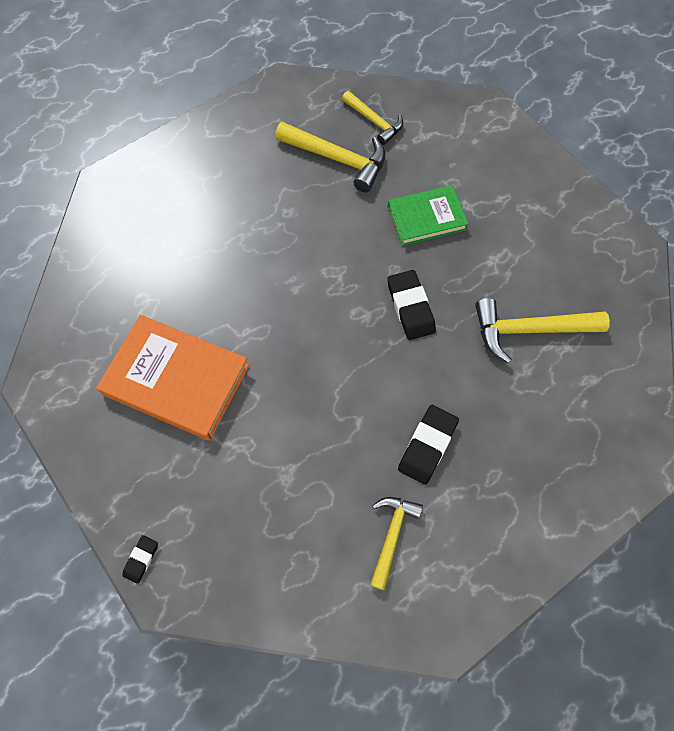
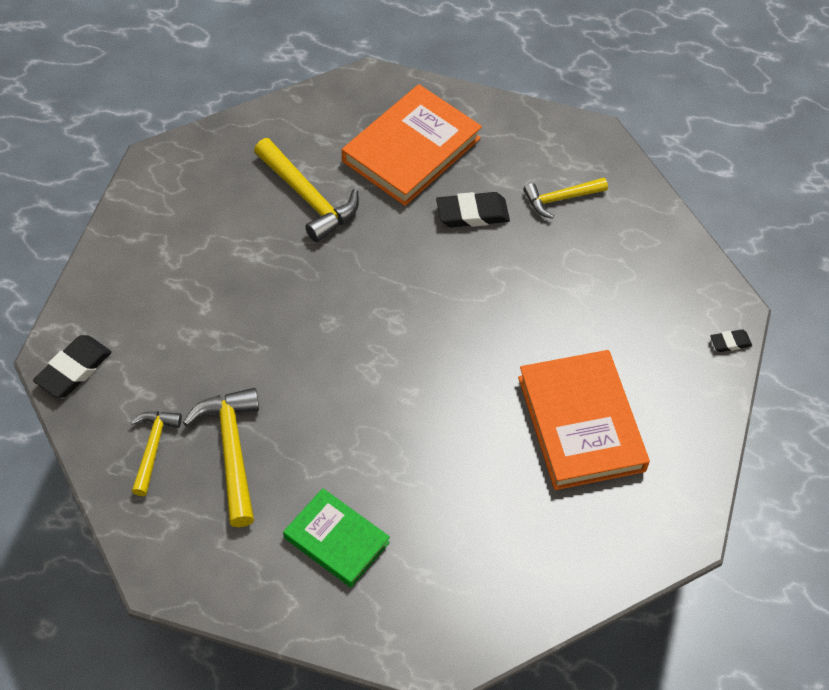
camera: 130 degrees left, 10 degrees down
(410, 307) = (356, 291): black eraser -> black eraser (73, 369)
(426, 218) = (247, 331): green book -> green book (336, 540)
(533, 445) = (411, 150): none -> orange book

